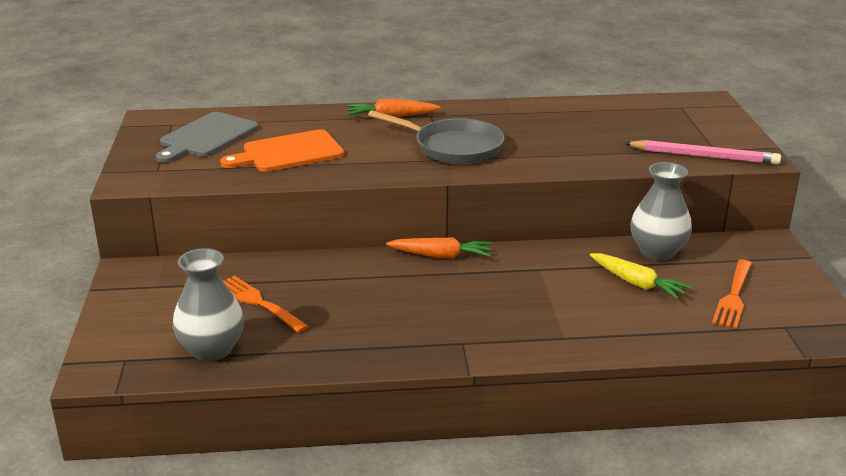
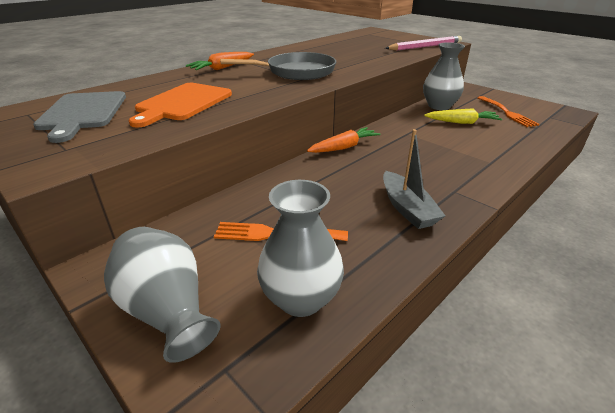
camera: 40 degrees left, 5 degrees up
(134, 316) = (167, 311): none -> grey vase
(390, 335) = (407, 208): none -> grey boat

